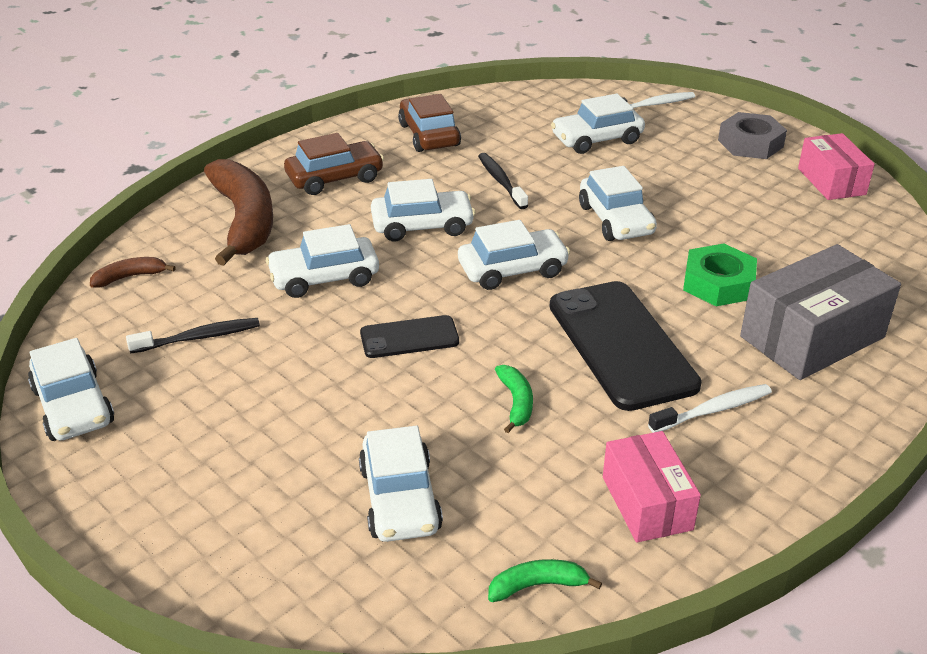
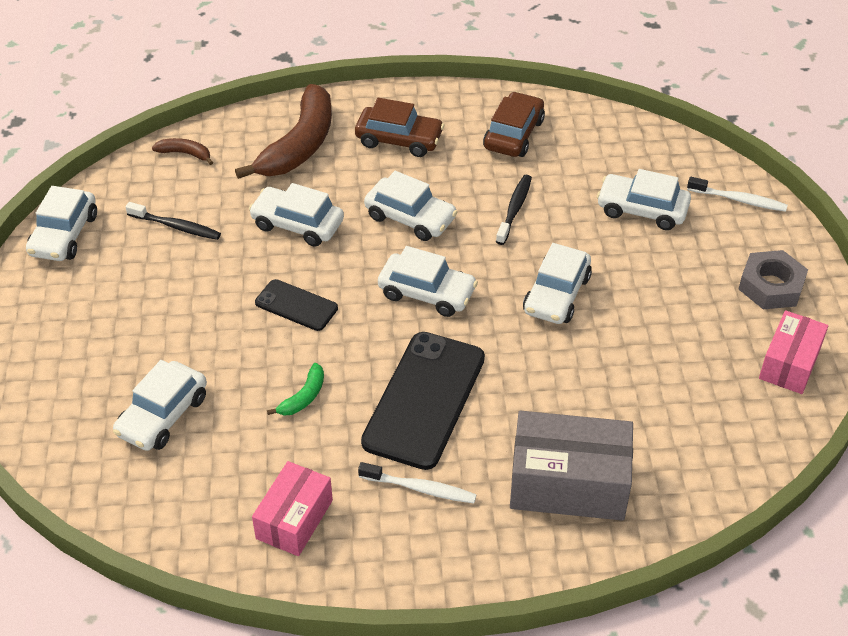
camera: 40 degrees right, 10 degrees up
(537, 585) = (171, 523): green banana -> none
(718, 283) = (560, 396): green nut -> none

